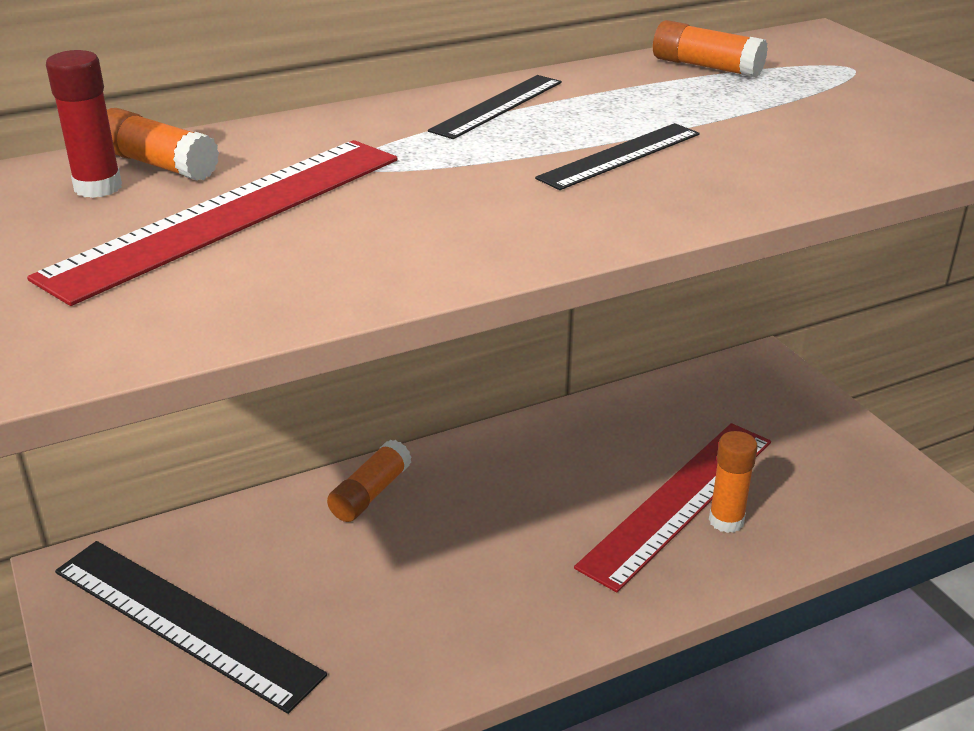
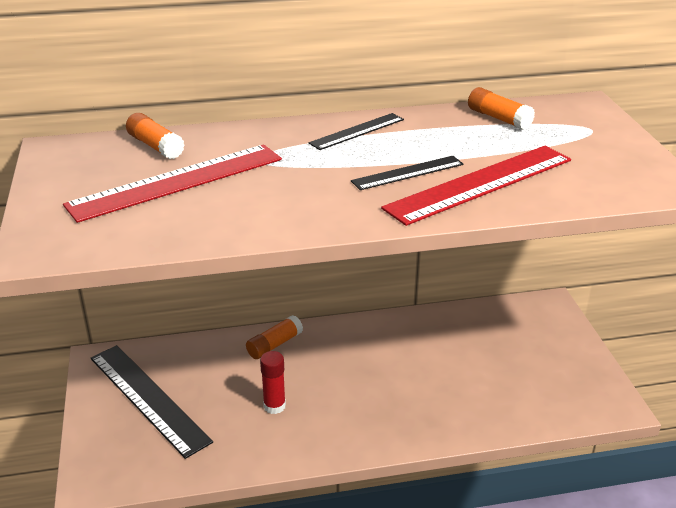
camera: 15 degrees right, 0 degrees up
(98, 187) = (119, 156): red glue stick -> red glue stick (274, 406)
(678, 501) = (455, 382): red ruler -> red ruler (480, 183)
(726, 521) = (480, 399): orange glue stick -> none

